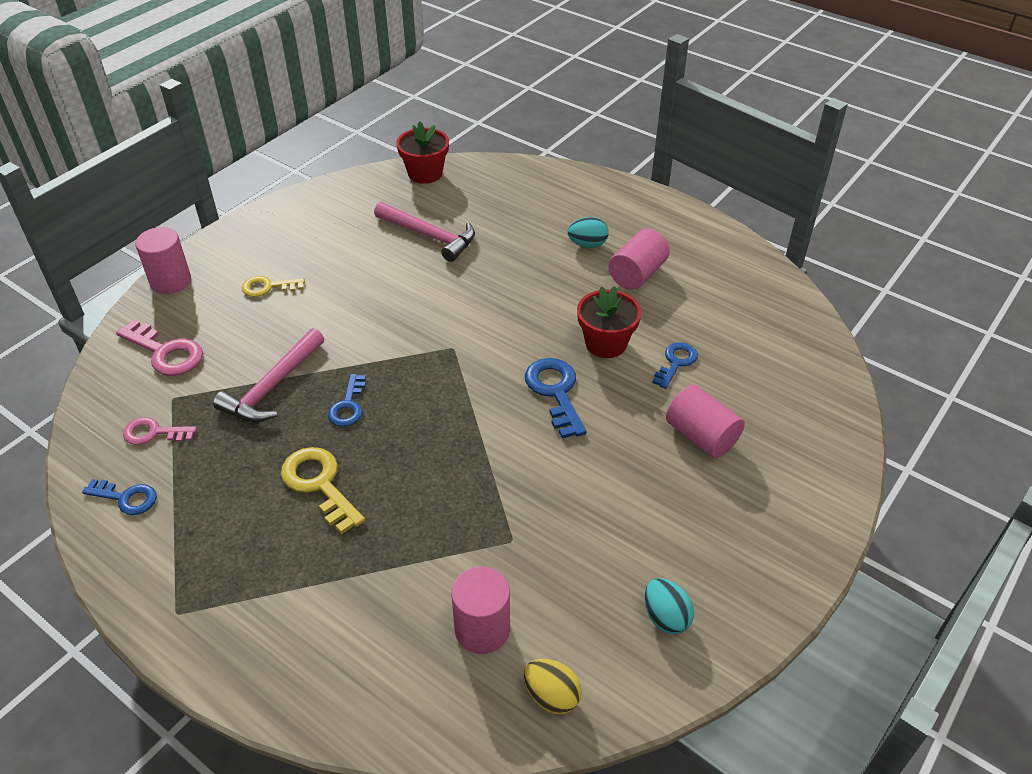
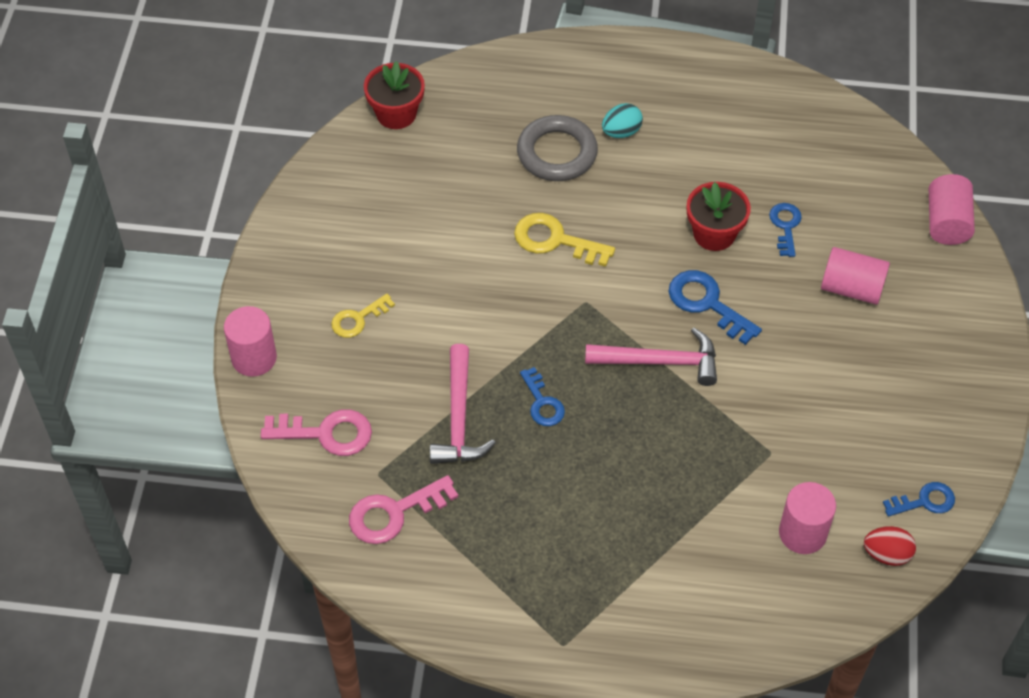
camera: 30 degrees left, 10 degrees up
(126, 498) = (429, 580): blue key -> blue key (924, 501)
(154, 433) = (394, 513): pink key -> pink key, size x1.54
(319, 484) = (581, 485): yellow key -> yellow key (555, 240)
(430, 236) = (465, 189): pink hammer -> pink hammer (660, 361)
(523, 239) = (557, 153): none -> grey ring
(551, 696) = (886, 554): yellow egg -> red egg
(637, 274) = (689, 146): pink cylinder -> pink cylinder (947, 222)
(665, 617) = (924, 455): turquoise egg -> none

